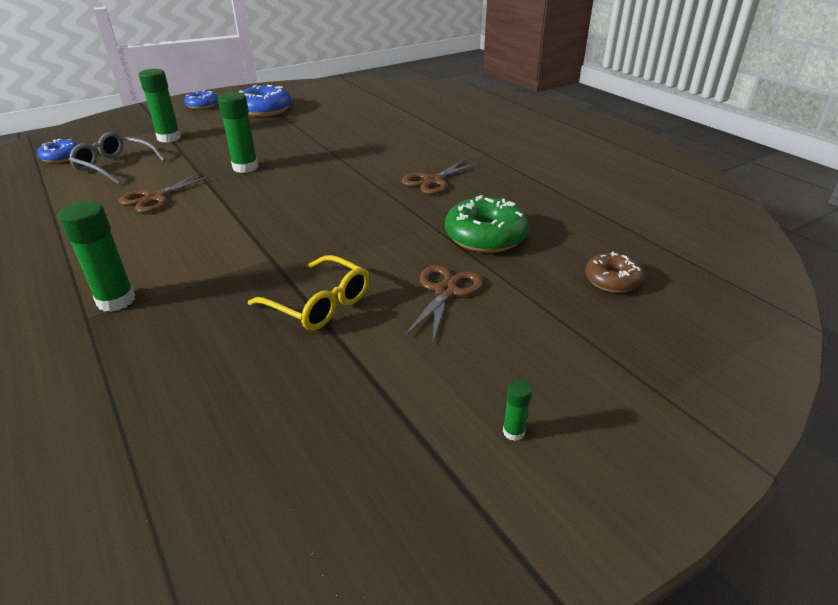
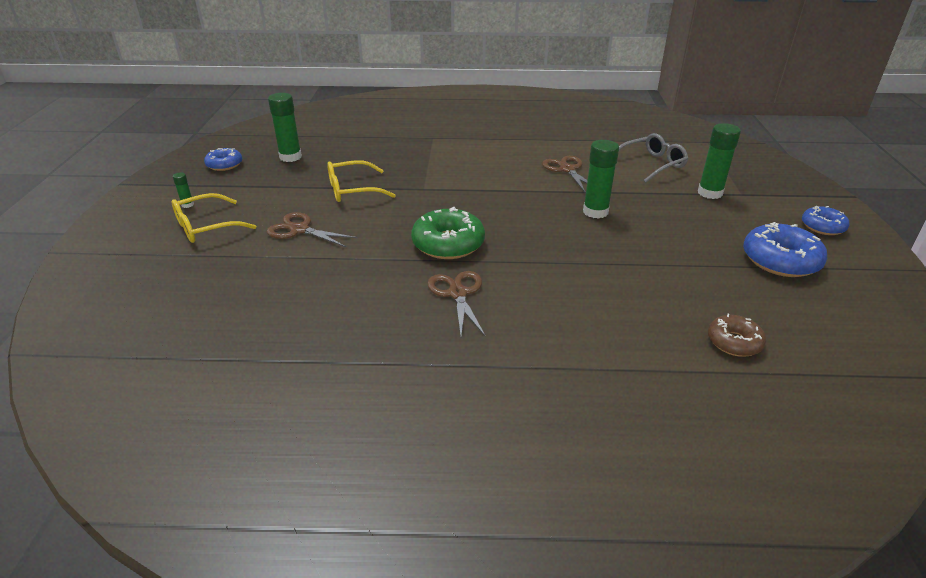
camera: 125 degrees right, 0 degrees up
(62, 157) = (691, 149): blue donut -> blue donut (224, 165)
(116, 300) = (438, 144): green glue stick -> green glue stick (290, 157)
(445, 291) = (299, 230): brown scissors -> brown scissors turned 150 degrees clockwise
(485, 236) = (331, 274): green donut -> green donut (448, 244)
(528, 365) = (207, 227): none -> yellow glasses
(612, 280) = (199, 299): brown donut -> brown donut (734, 342)

